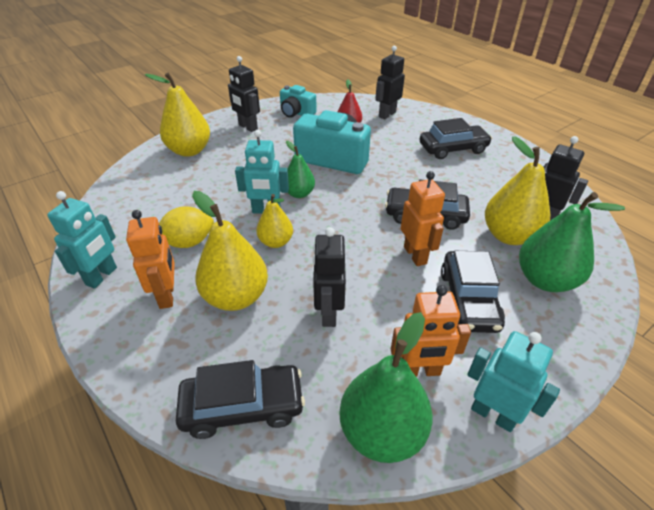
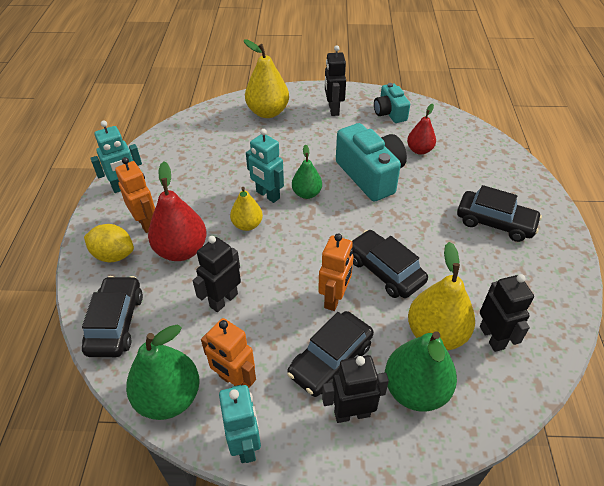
camera: 40 degrees right, 5 degrees up
(167, 295) = (146, 223): orange robot -> orange robot turned 60 degrees counterclockwise
(188, 242) = (193, 191): yellow lemon -> yellow lemon (114, 255)
(236, 297) = (181, 250): yellow pear -> red pear
(243, 406) = (116, 323): black car -> black car turned 120 degrees counterclockwise
(387, 114) = (474, 153): black robot -> black robot (352, 413)

